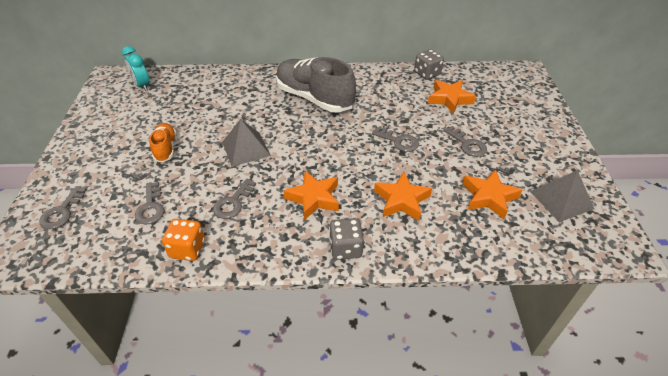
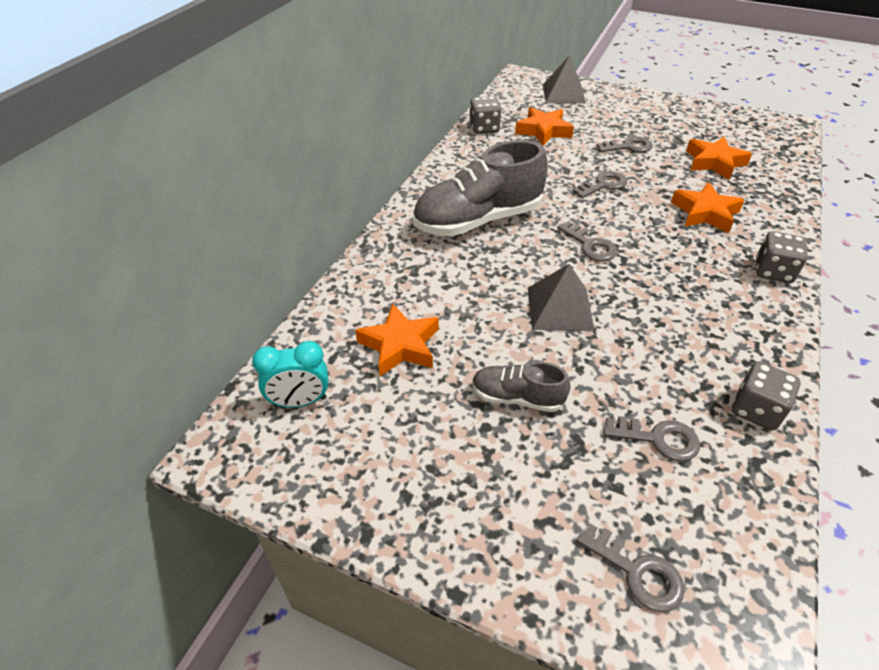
camera: 65 degrees left, 0 degrees up
(166, 148) = (517, 397): orange shoe -> grey shoe
(187, 249) = (756, 410): orange dice -> grey dice
(233, 202) = (672, 345): grey key -> grey key (590, 245)
(314, 198) = (684, 273): orange star -> orange star (400, 345)
(561, 200) = (727, 129): grey pyramid -> grey pyramid (563, 93)

